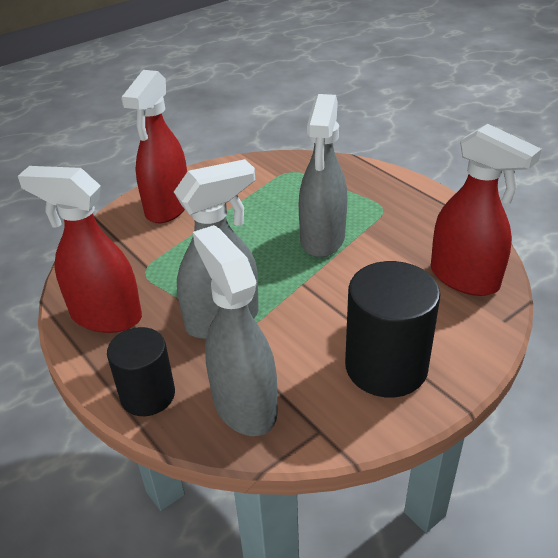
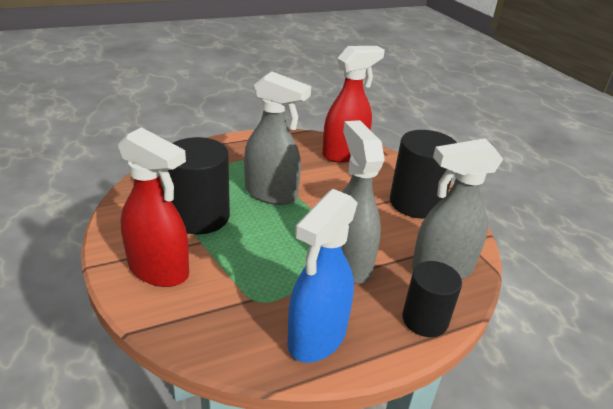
camera: 80 degrees left, 5 degrees down
(105, 316) = (316, 337): red spray bottle -> blue spray bottle
(254, 206) = (200, 216): none -> black cylinder

